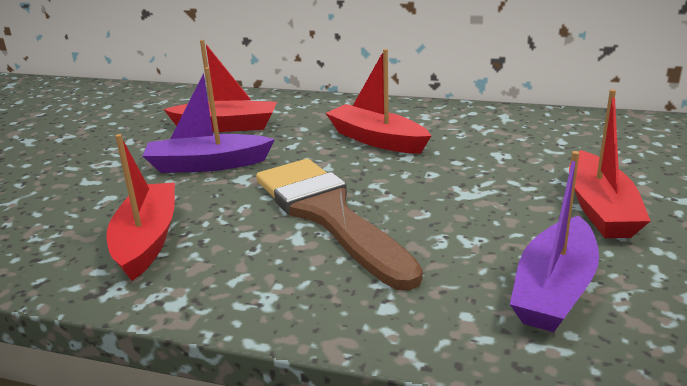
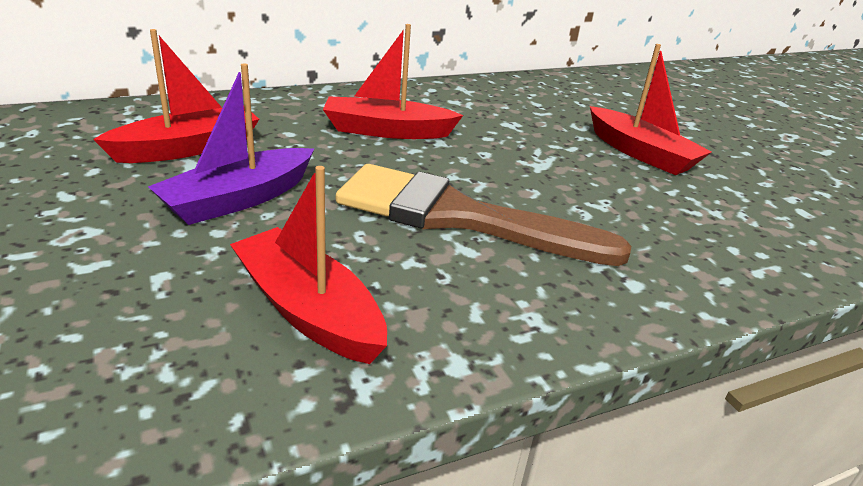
camera: 45 degrees left, 5 degrees up
(554, 289) = (707, 224): purple boat -> none

